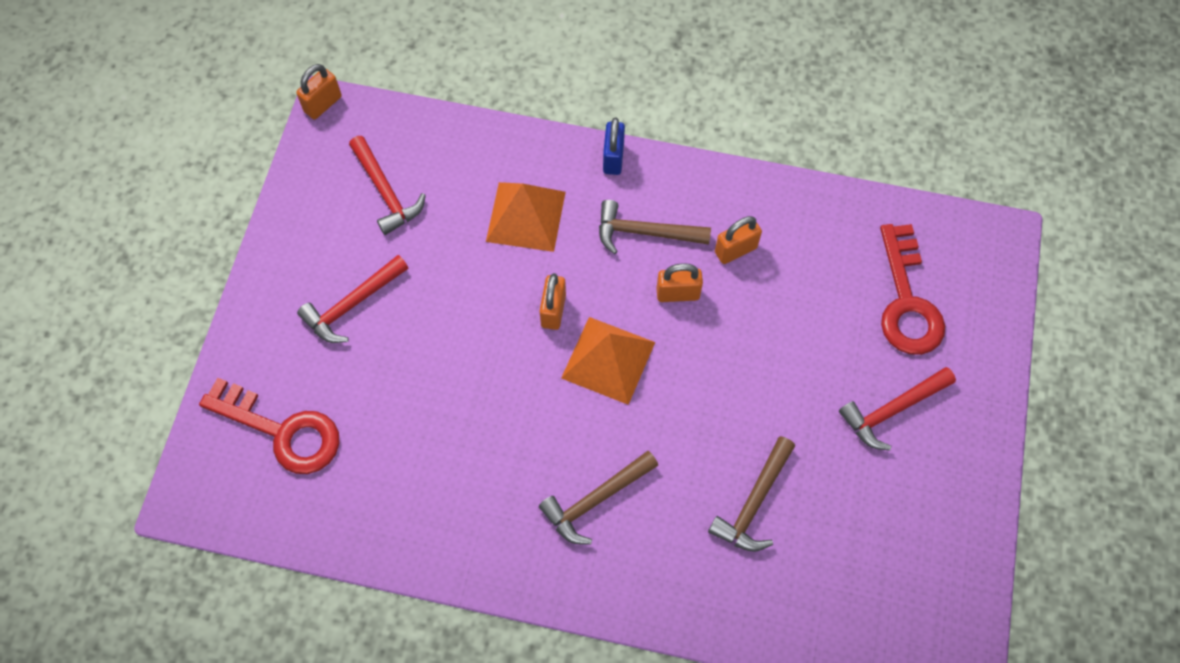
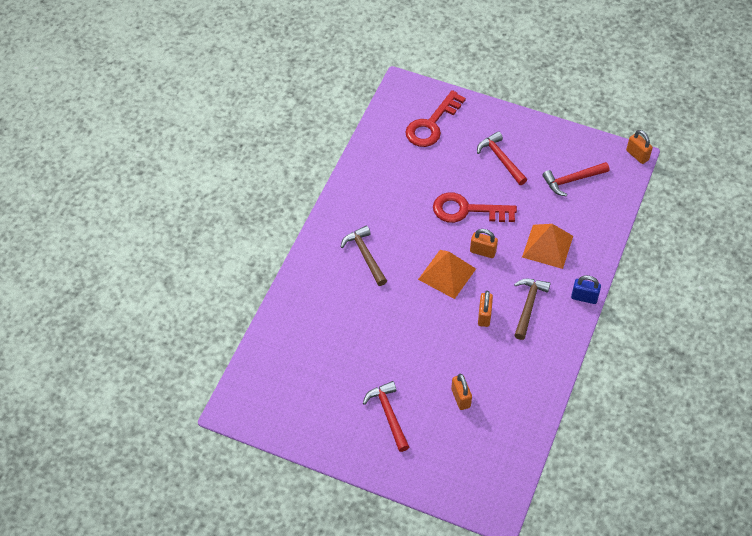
camera: 100 degrees right, 10 degrees down
(735, 250) = (509, 352): orange padlock -> orange padlock (460, 398)
(754, 503) = (347, 330): brown hammer -> none
(907, 301) = (459, 441): red key -> red key (467, 210)

